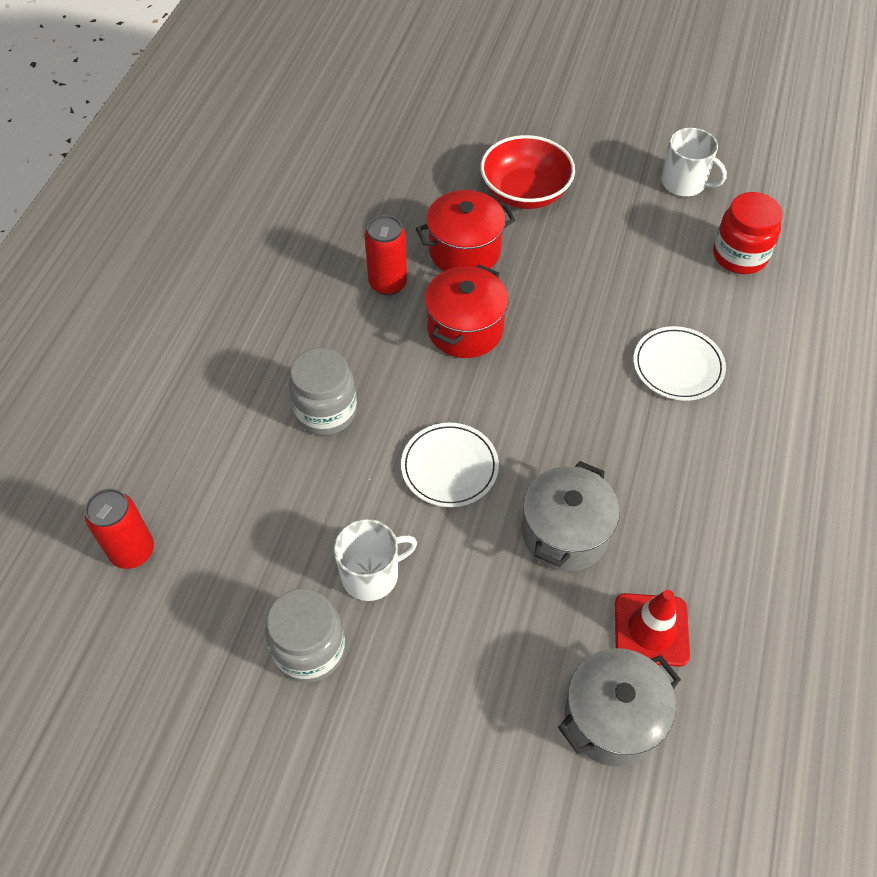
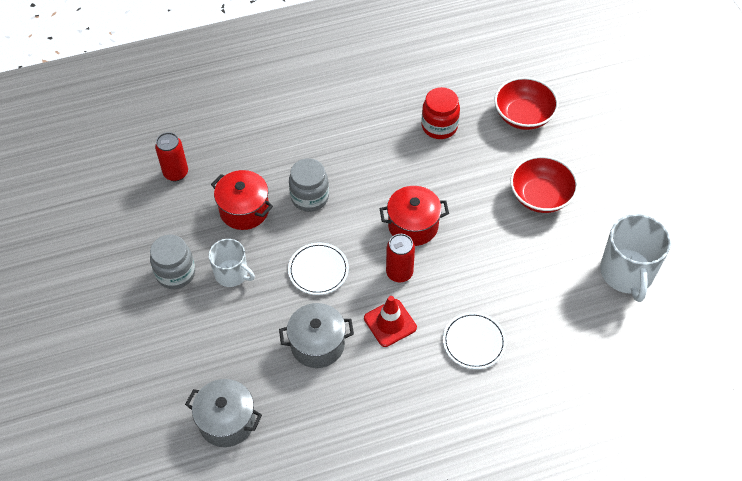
camera: 55 degrees right, 0 degrees up
(388, 284) = (414, 172): red can -> red can (399, 273)
(401, 143) = (523, 115): none -> red bowl
(464, 251) = (468, 193): red pot -> red pot (244, 210)
(651, 630) = (289, 414): red traffic cone -> red traffic cone (390, 323)
(684, 183) = (627, 273): white mug -> white mug, size x1.63
(739, 256) = (591, 333): red jar -> red jar (439, 126)

